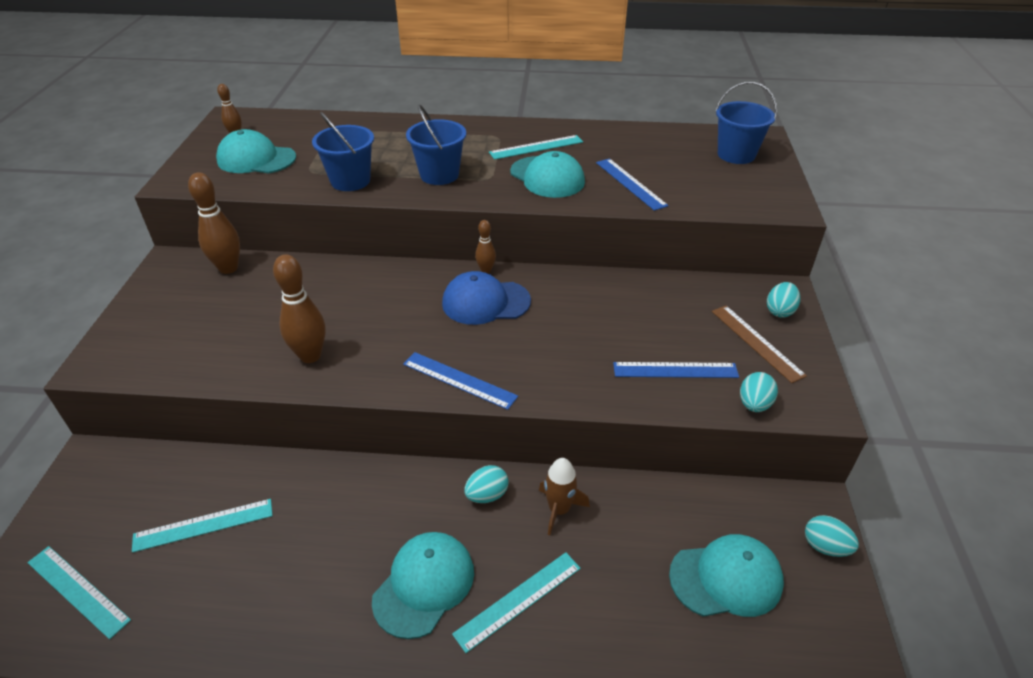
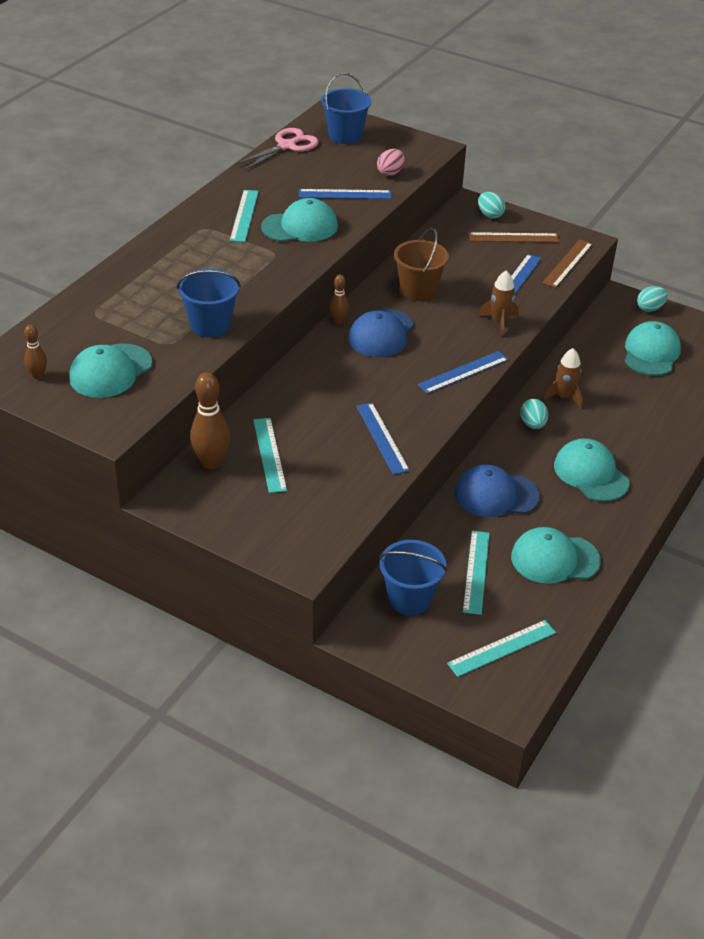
camera: 65 degrees left, 0 degrees up
(246, 596) = (554, 559): none -> turquoise cap
(310, 356) = (382, 438): brown bowling pin -> blue ruler
(341, 501) = (496, 495): none -> blue cap
(439, 175) = (245, 276): blue bucket -> blue bucket (409, 598)
(518, 600) = (623, 437): turquoise ruler -> turquoise ruler (270, 454)
(576, 380) = (499, 322): none -> brown rocket
(582, 303) = (418, 290): none -> brown bucket
(676, 133) = (287, 146): none -> pink scissors
(702, 196) = (390, 173): none -> pink egg
(754, 404) = (568, 263): turquoise egg -> brown ruler

